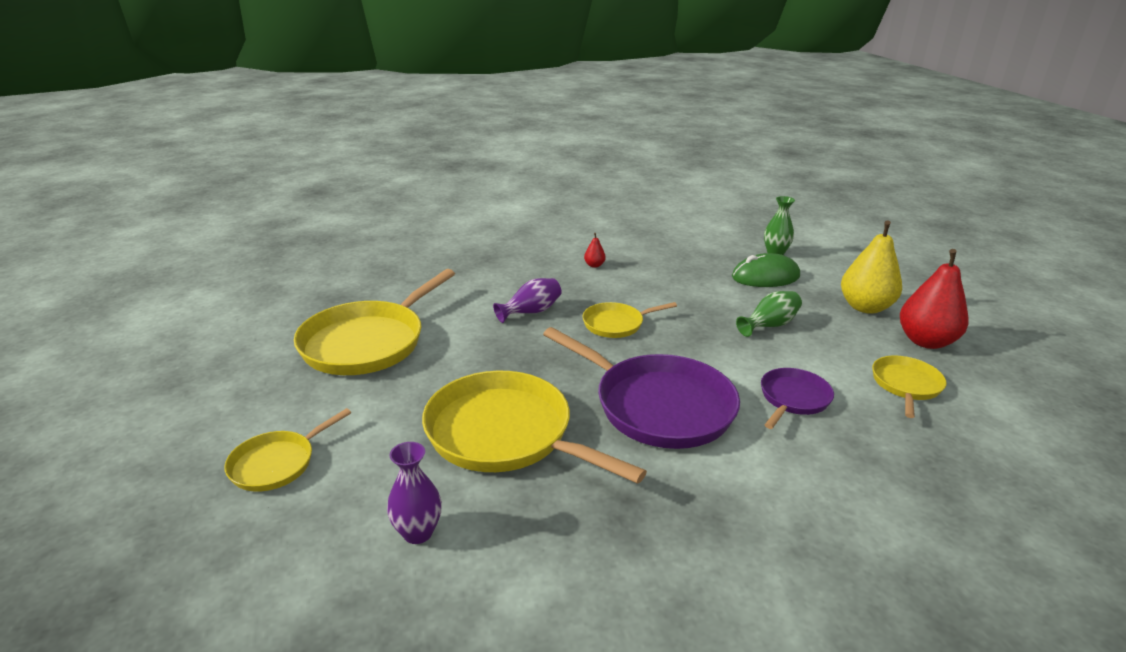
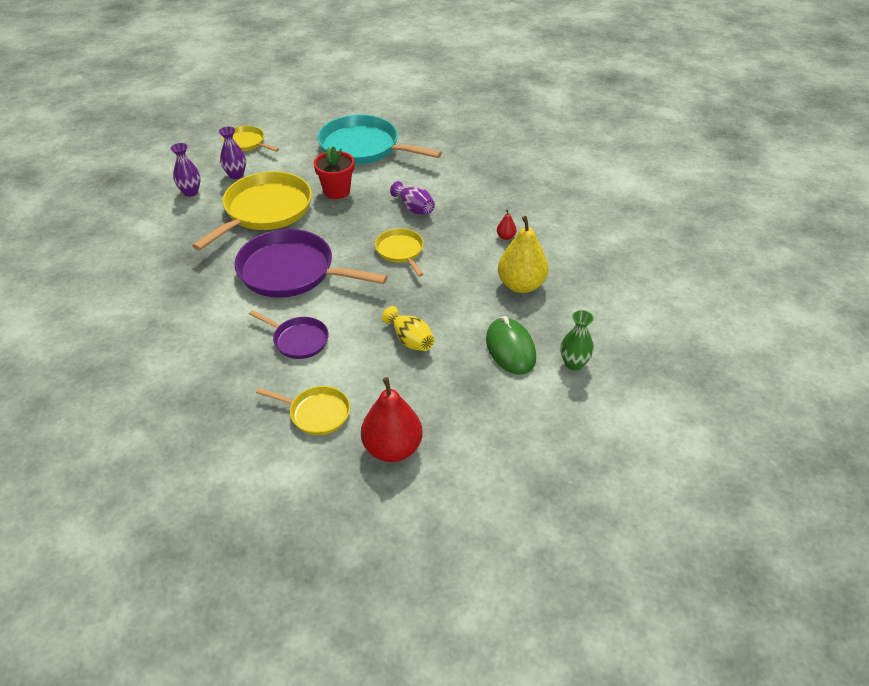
camera: 85 degrees right, 15 degrees up
(367, 342) = (363, 147): yellow pan -> turquoise pan
(384, 472) = (236, 175): none -> purple vase
(473, 366) = (337, 191): none -> red flower pot
(658, 406) = (291, 271): purple pan -> purple pan turned 75 degrees clockwise
(769, 325) = (410, 340): green vase -> yellow vase
(865, 307) = (457, 416): yellow pear -> yellow pear (521, 285)

